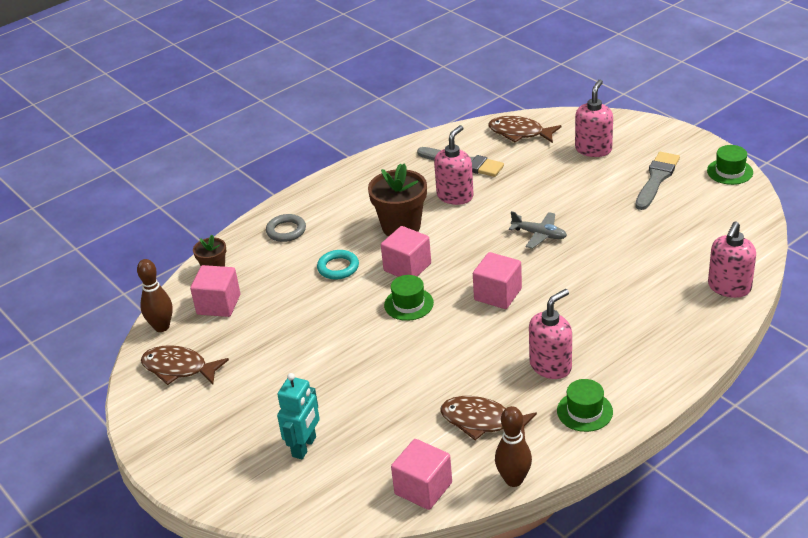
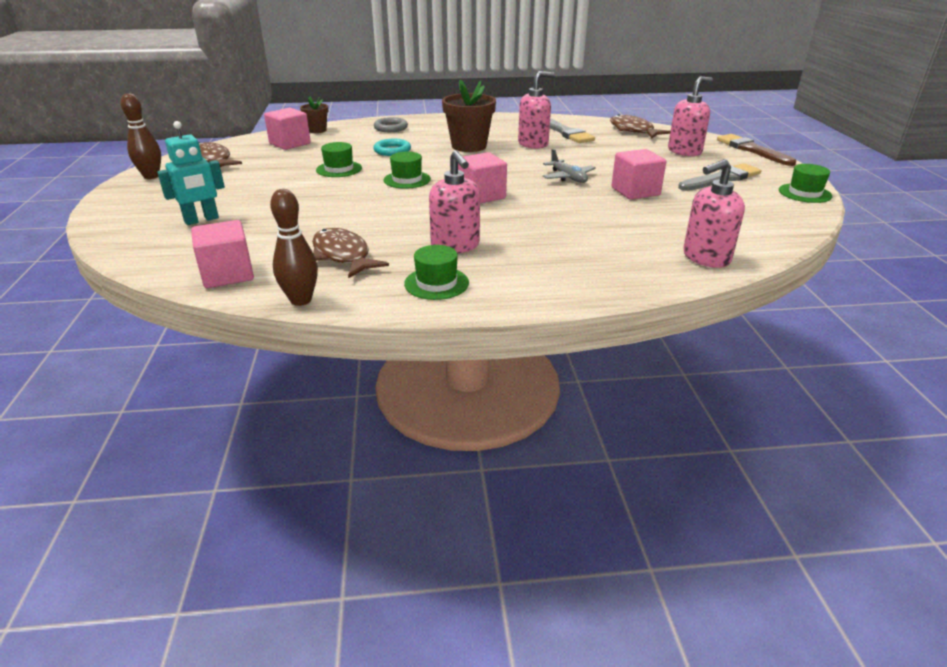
camera: 30 degrees right, 5 degrees down
(162, 327) = (240, 142): brown bowling pin -> brown bowling pin (151, 176)
(326, 319) = (339, 169): none -> green hat
(407, 267) = (439, 164): pink cube -> pink cube (635, 191)
(551, 366) = (455, 246): pink soap dispenser -> pink soap dispenser turned 75 degrees clockwise
(643, 122) = (751, 150): none -> brown brush

